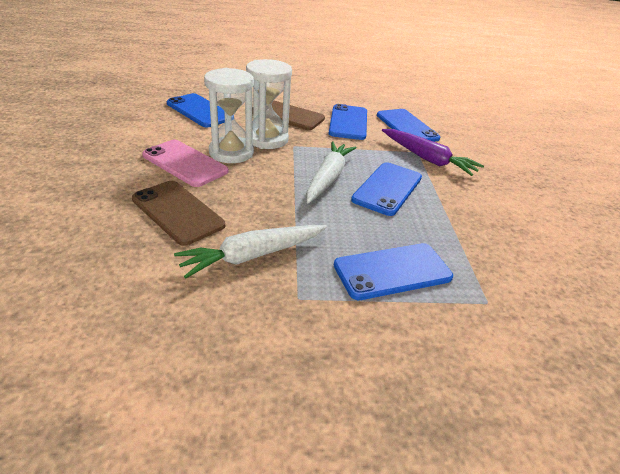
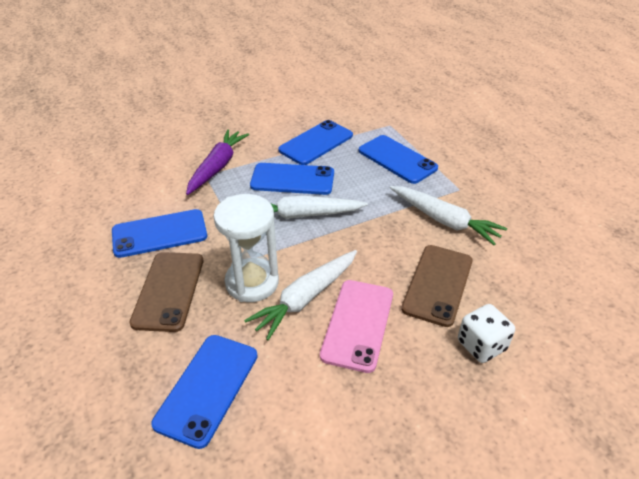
camera: 110 degrees left, 5 degrees up
(97, 205) = (481, 345): none -> white dice
(231, 153) = (305, 298): white hourglass -> white carrot
(406, 127) = (145, 190): blue phone -> blue phone (316, 143)

